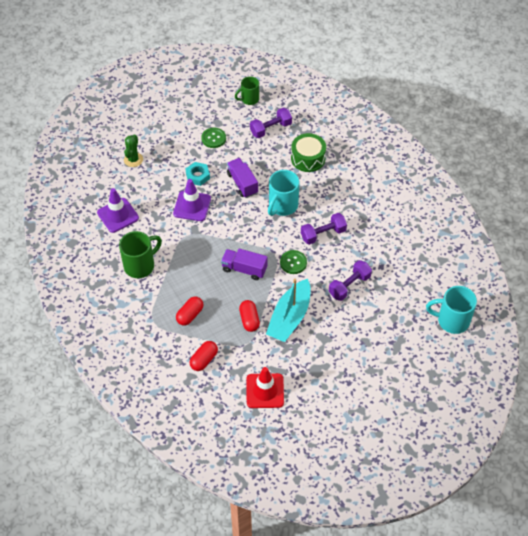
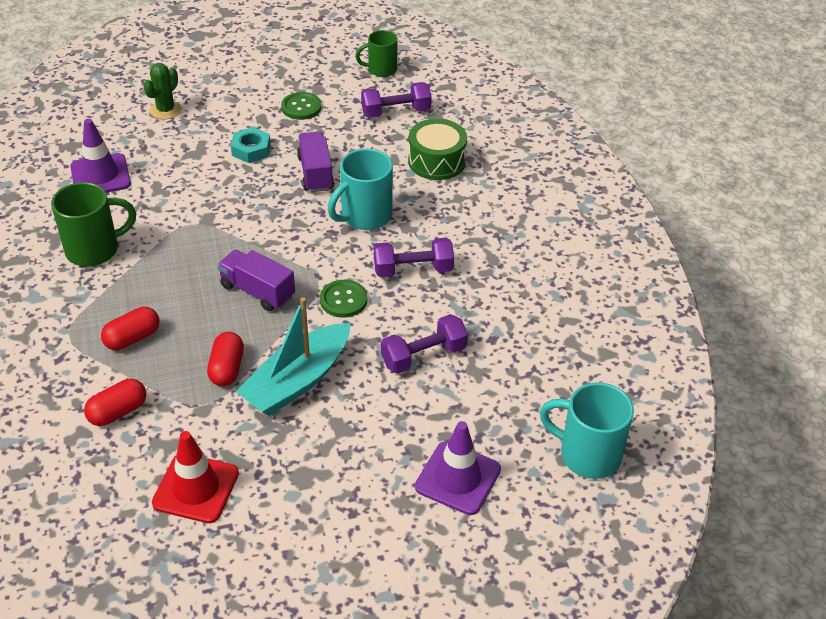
camera: 15 degrees right, 10 degrees down
(192, 206) = (220, 187): purple traffic cone -> purple traffic cone (458, 478)

